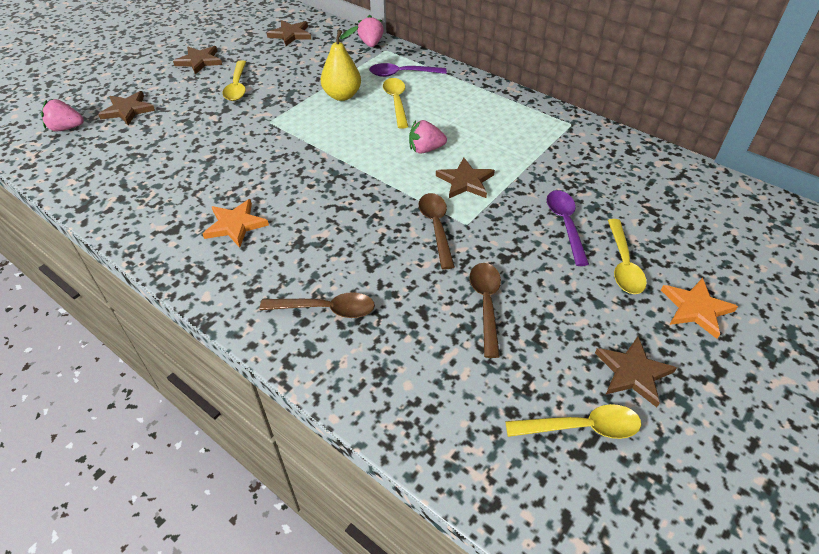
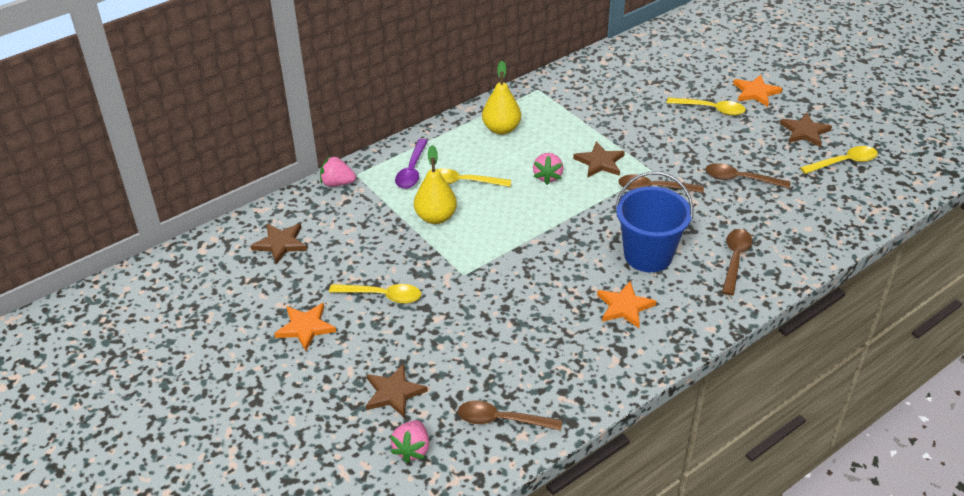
camera: 75 degrees left, 5 degrees down
(90, 167) = (502, 420): none -> brown spoon
(199, 61) = (305, 327): brown star -> orange star
(318, 234) = (648, 255): none -> blue bucket
(489, 111) = (501, 129): none -> yellow pear
(565, 224) = (664, 124): purple spoon -> none
(581, 427) = (843, 162): yellow spoon -> yellow spoon turned 60 degrees clockwise

